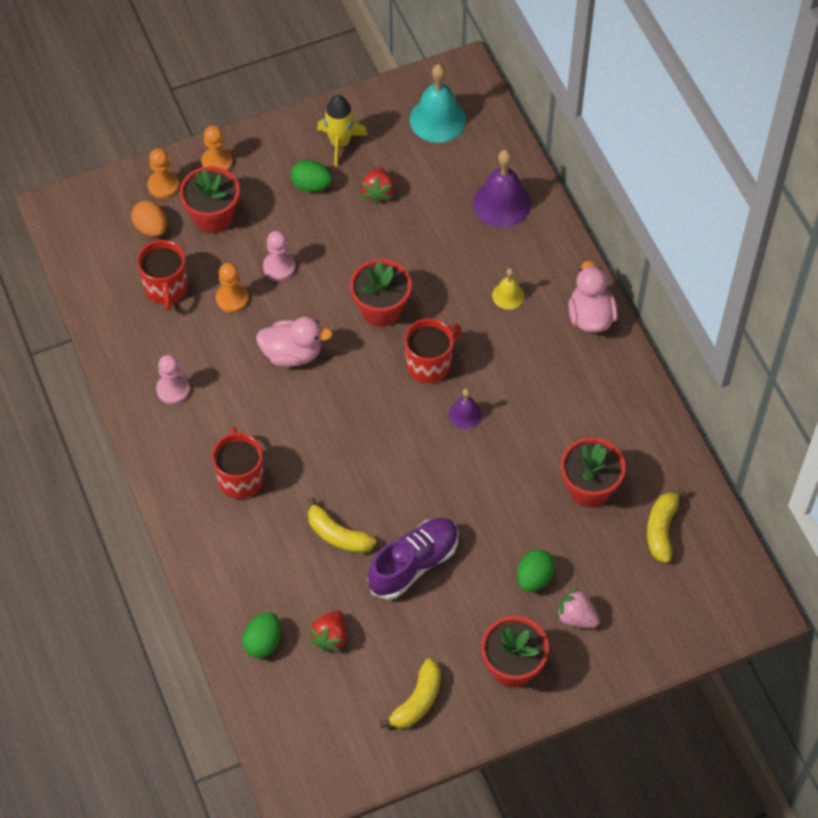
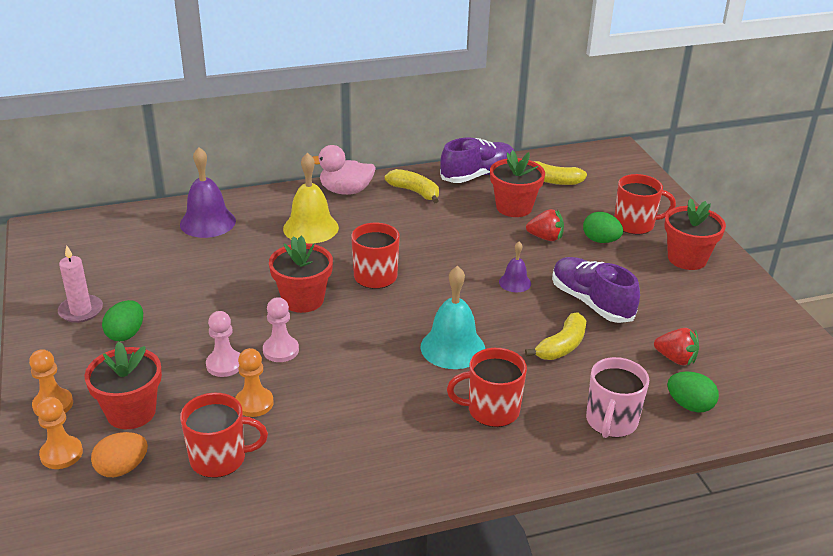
camera: 85 degrees left, 25 degrees down
(173, 390) = (367, 460): pink pawn -> pink pawn (281, 350)
(234, 574) = (611, 422): none -> pink mug
(292, 354) = (340, 362): pink duck -> none
(340, 143) = (81, 311): yellow rocket -> pink candle
(378, 192) = (158, 291): red strawberry -> red strawberry (545, 237)
(417, 701) = (732, 311): yellow banana -> yellow banana (414, 192)
(437, 119) = (89, 248): turquoise bell -> turquoise bell (452, 347)
(465, 414) = (433, 261): purple bell -> purple bell (515, 282)
(508, 295) = (311, 228): yellow bell -> yellow bell, size x1.84
(576, 617) = (635, 224): pink strawberry -> red mug
(656, 447) = (478, 175): none -> purple shoe

